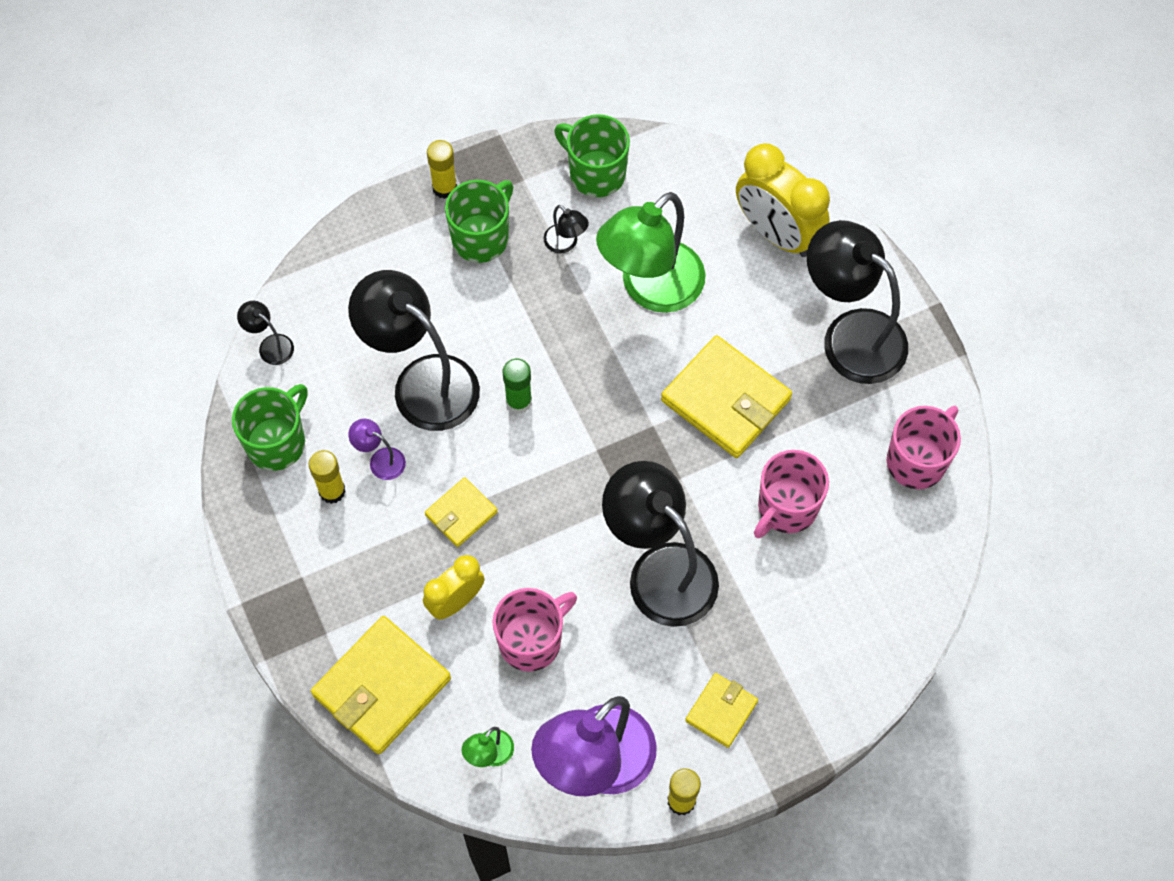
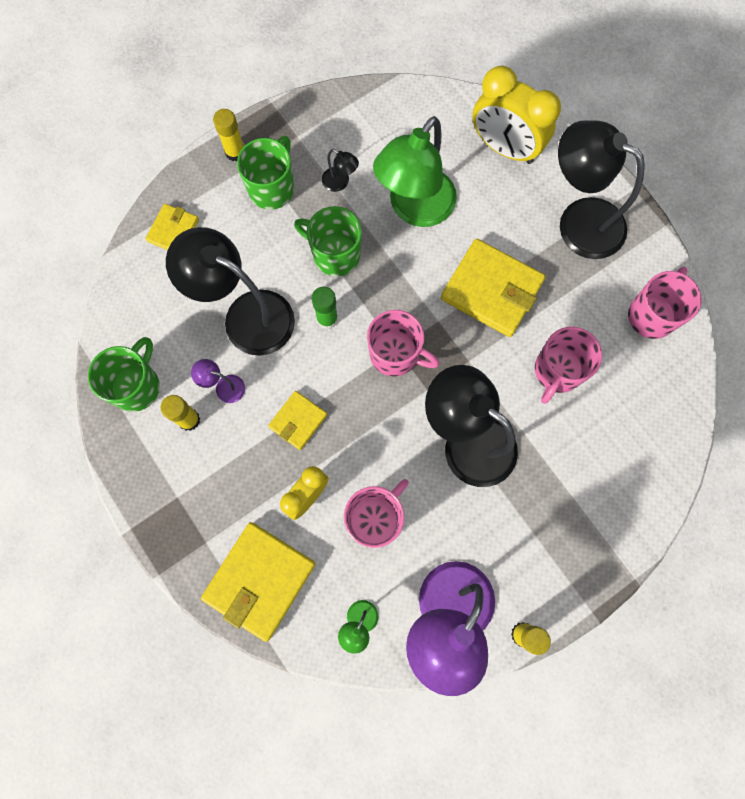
camera: 10 degrees left, 10 degrees up
(270, 345) = (117, 305): black lamp -> none
(593, 456) = (396, 354): none -> pink mug
(595, 173) = (353, 122): green mug -> green mug (335, 254)
(721, 711) = (539, 551): yellow wallet -> yellow wallet (173, 230)

